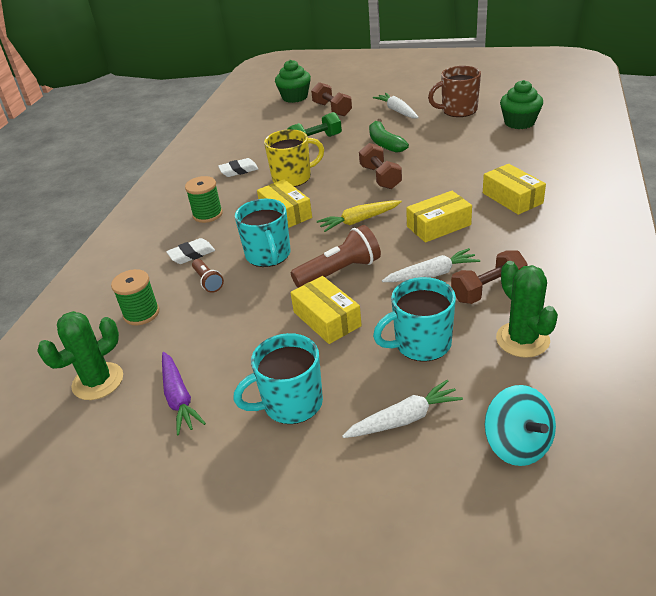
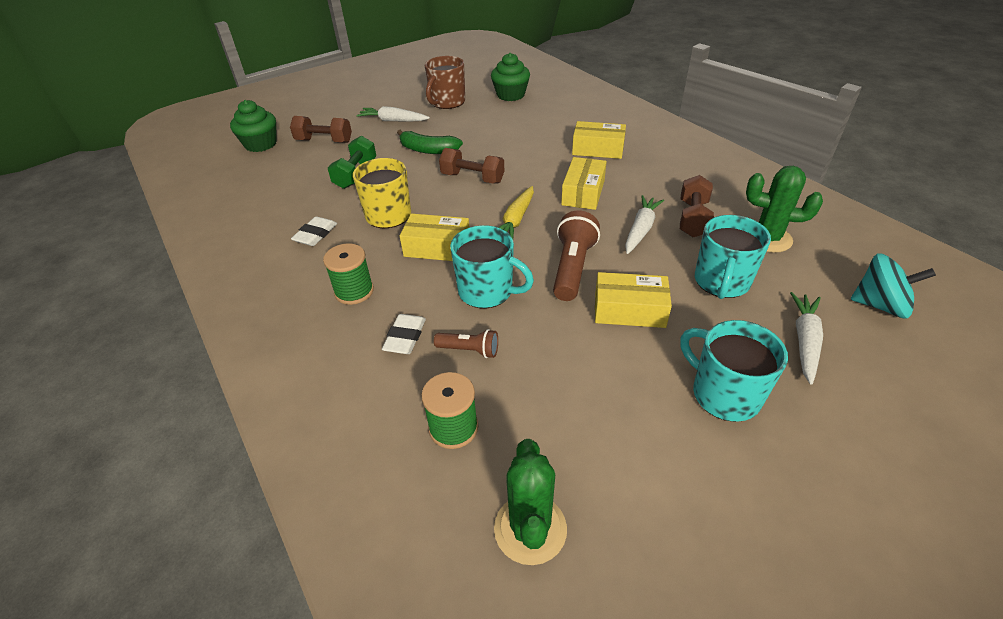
camera: 50 degrees left, 5 degrees up
(179, 398) = (636, 470): purple carrot -> none
(291, 403) = (723, 394): turquoise mug -> turquoise mug turned 120 degrees clockwise

